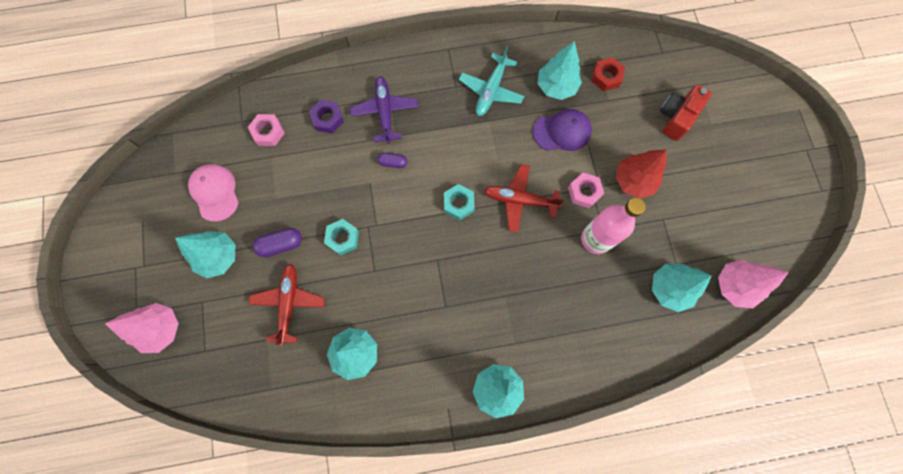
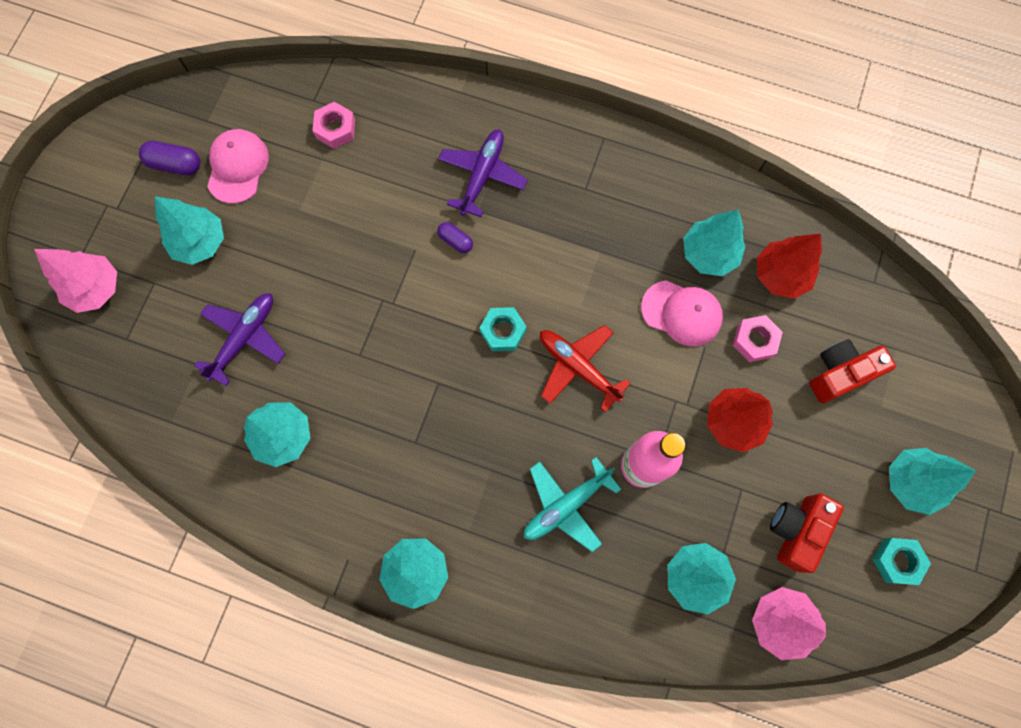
camera: 30 degrees right, 0 degrees up
(281, 244) = (274, 266): purple capsule -> purple capsule (175, 164)
(289, 303) = (244, 338): red plane -> purple plane
(328, 119) = (411, 149): purple nut -> none
(343, 238) = (346, 297): turquoise nut -> turquoise nut (897, 561)
(491, 90) = (625, 216): turquoise plane -> turquoise plane (566, 505)
(562, 131) = (682, 313): purple cap -> pink cap
(584, 192) = (663, 401): pink nut -> pink nut (754, 340)
(606, 77) = (780, 275): red nut -> red tree
(709, 225) = (796, 530): none -> red camera
(755, 159) = (911, 482): none -> turquoise tree

